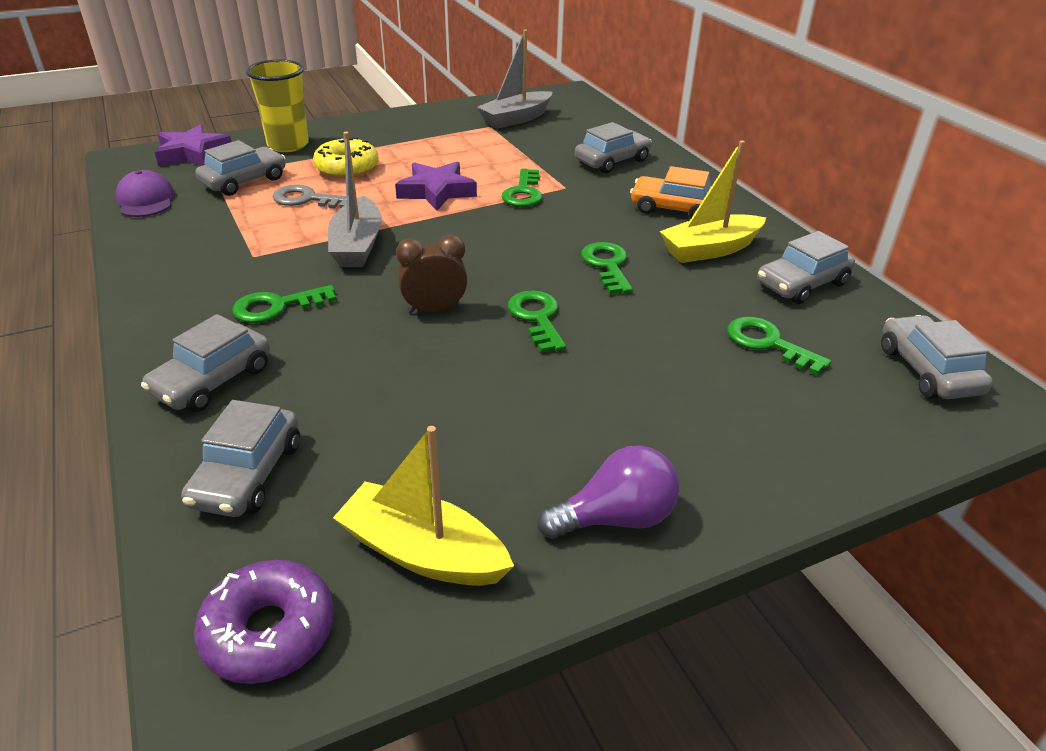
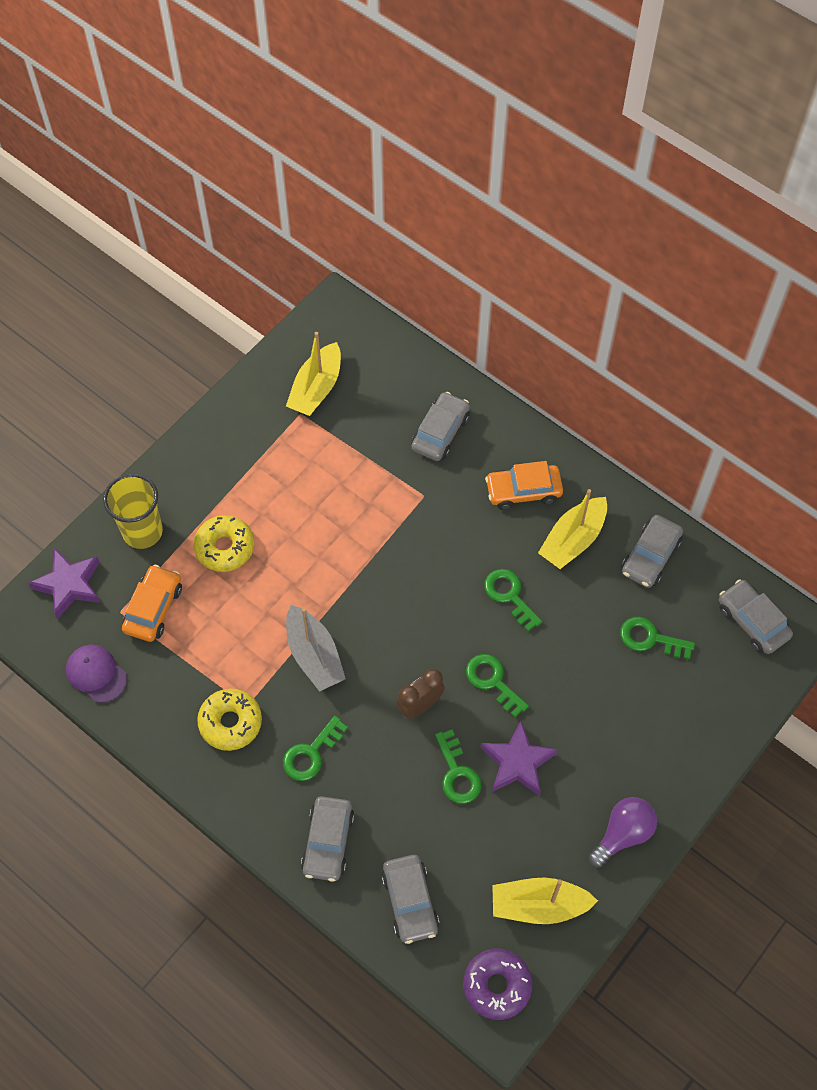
camera: 25 degrees left, 25 degrees up
(223, 262) = (230, 722): none -> yellow donut
(244, 181) = (153, 608): grey car -> orange car
(307, 199) = (228, 611): grey key -> none
(436, 191) = (324, 550): purple star -> purple star (517, 762)
(516, 119) = (316, 388): grey boat -> yellow boat
(523, 192) = (395, 520): green key -> green key (457, 773)

